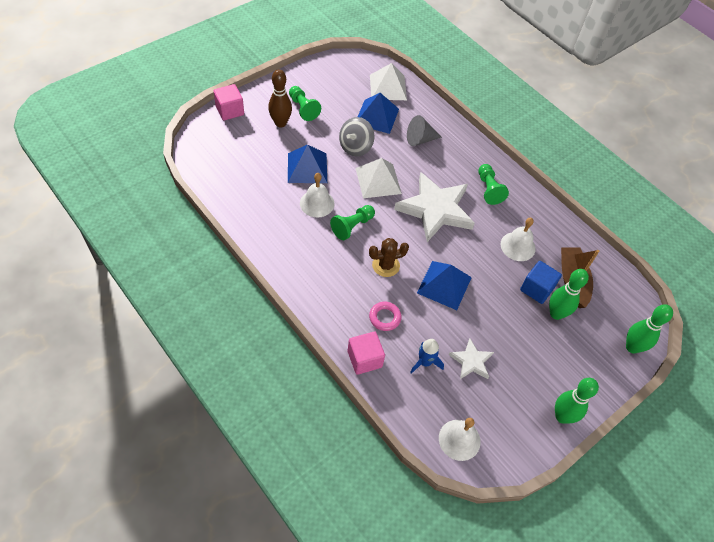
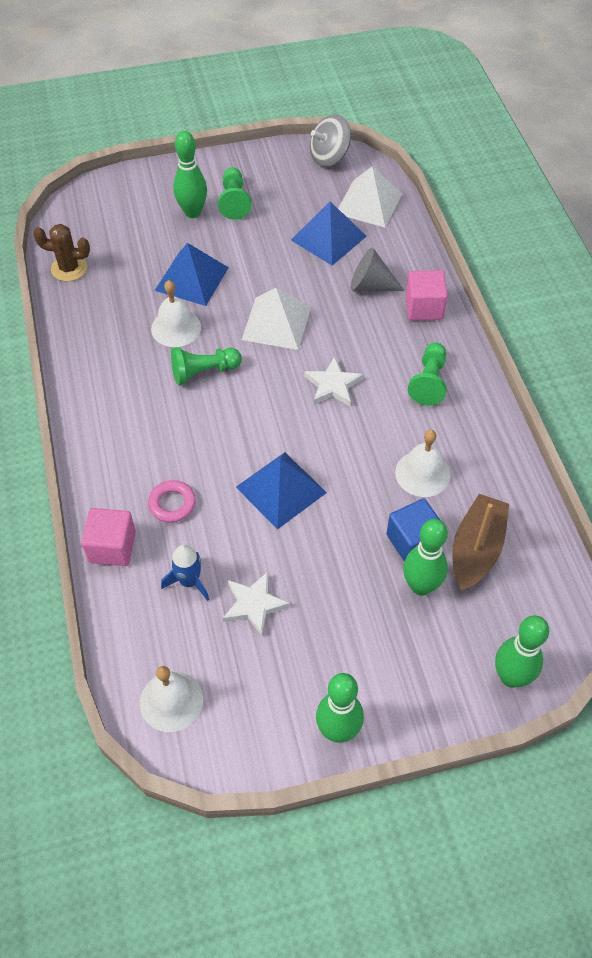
camera: 30 degrees right, 0 degrees up
(230, 110) = (138, 180): pink cube -> pink cube (424, 307)
(280, 123) = (192, 212): brown bowling pin -> green bowling pin
(355, 147) = (273, 270): grey spinning top -> grey spinning top (329, 157)
(386, 265) = (216, 437): brown cactus -> brown cactus (69, 268)
(435, 209) = (333, 385): white star -> white star, size x0.49

